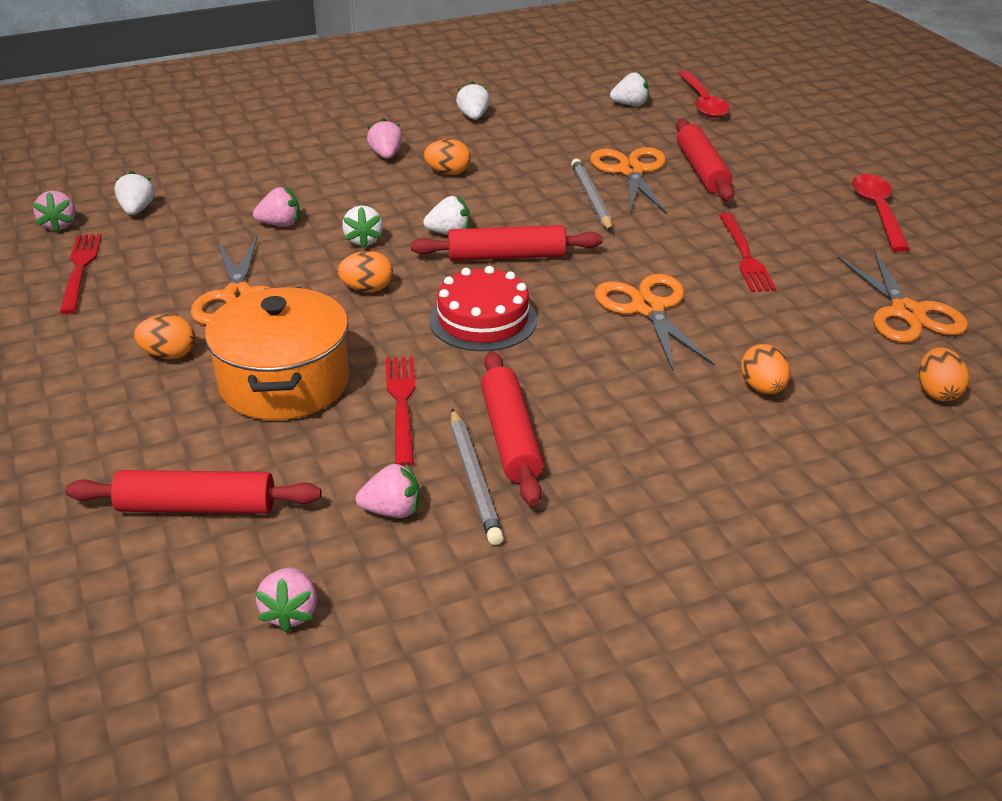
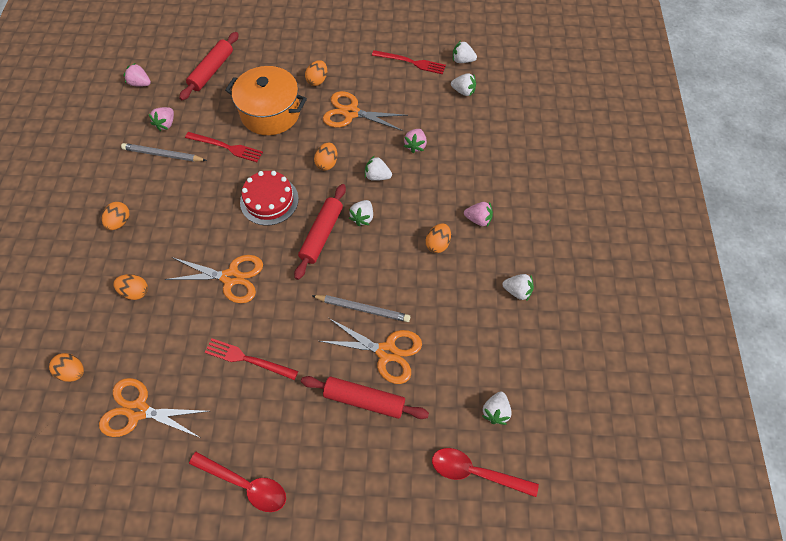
camera: 115 degrees right, 25 degrees up
(59, 225) = (462, 60): pink strawberry -> white strawberry
(511, 437) = (178, 176): red rolling pin -> none
(663, 466) = (120, 222): none -> orange egg

